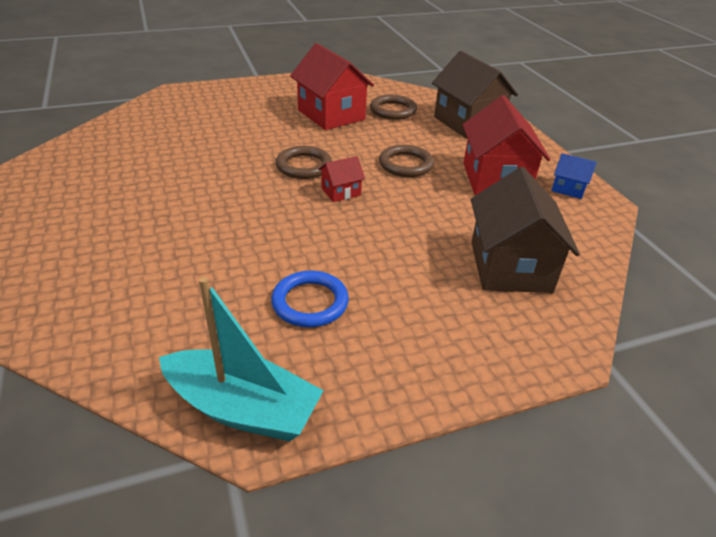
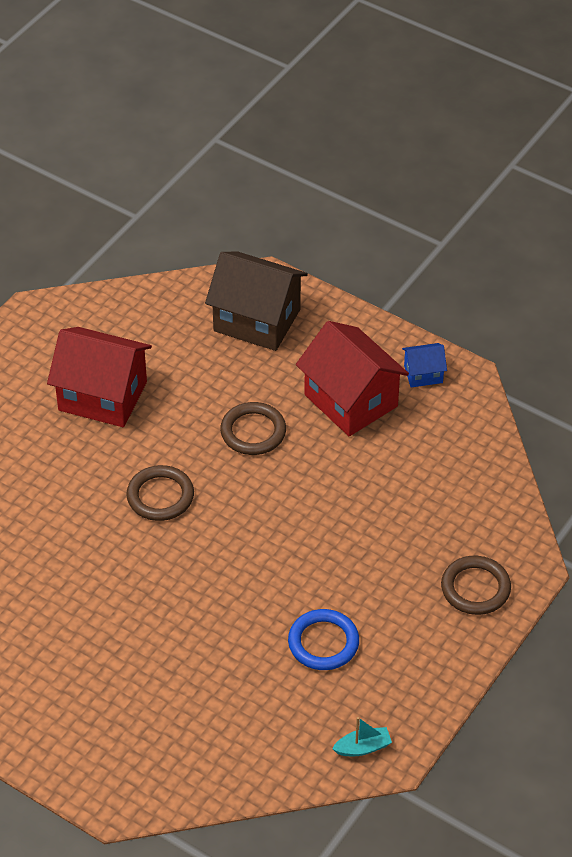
camera: 35 degrees left, 10 degrees up
(243, 408) = (363, 747): turquoise boat -> turquoise boat, size x0.44
(341, 192) = (230, 509): red house -> none
(393, 110) = (160, 346): brown ring -> brown ring (475, 588)
(510, 266) = (439, 508): brown house -> none

